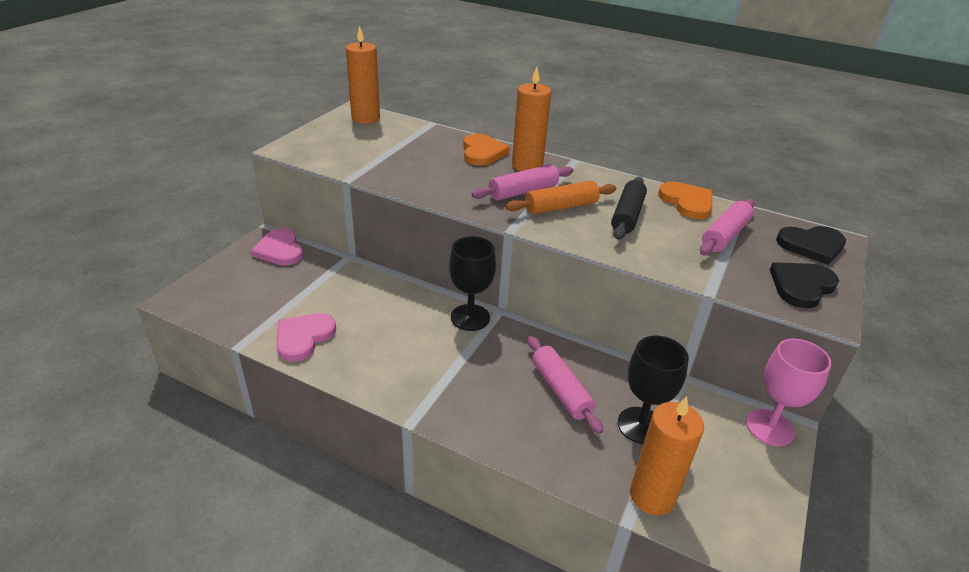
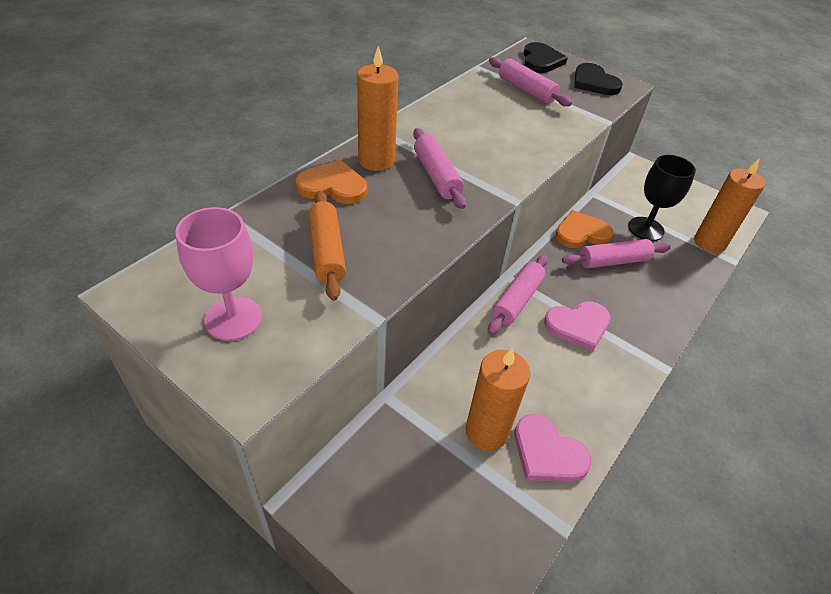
camera: 80 degrees left, 10 degrees up
(280, 250) = (352, 480): pink heart -> pink heart (578, 326)
(365, 118) = (170, 281): orange candle -> orange candle (486, 431)
(470, 317) = (517, 300): black goblet -> pink rolling pin
(561, 207) = (472, 159): orange rolling pin -> orange rolling pin (327, 251)
(627, 216) = (491, 126): black rolling pin -> none
(687, 202) = (471, 90): orange heart -> orange heart (581, 233)
(769, 427) = (638, 172): pink goblet -> pink goblet (233, 318)

